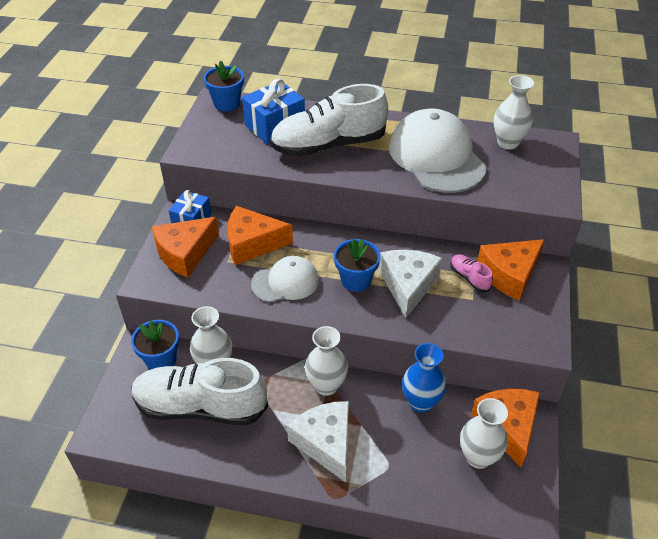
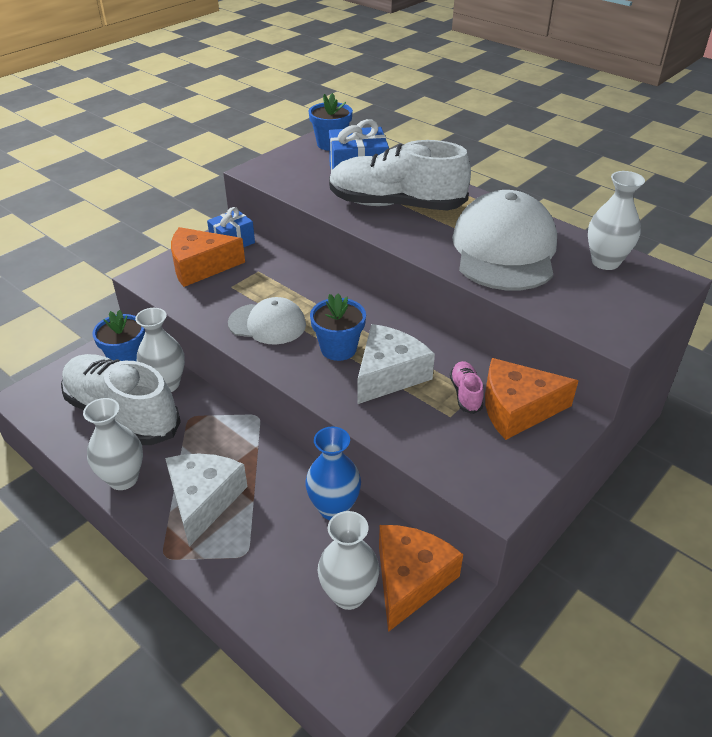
camera: 30 degrees right, 5 degrees down
(252, 243) = (268, 280): orange cheese -> none
(326, 385) = (252, 448): white vase -> white vase (123, 479)

